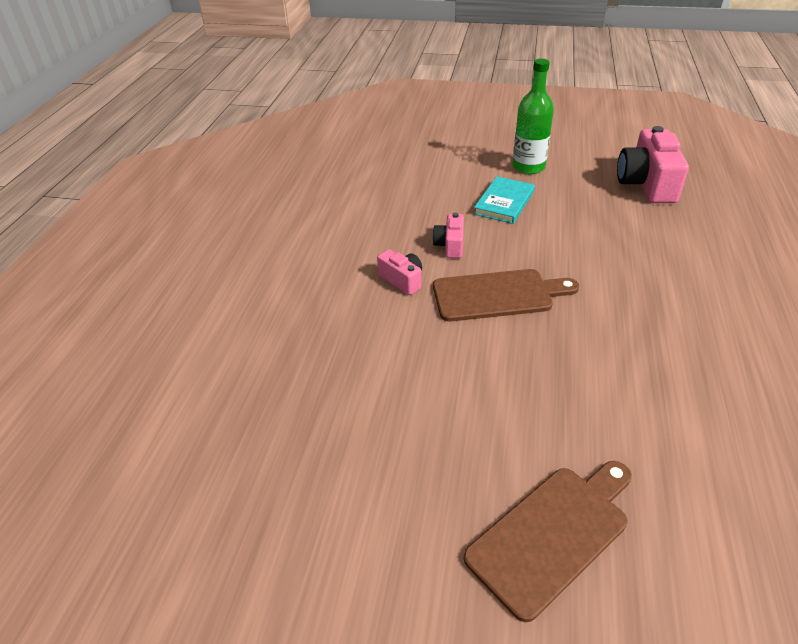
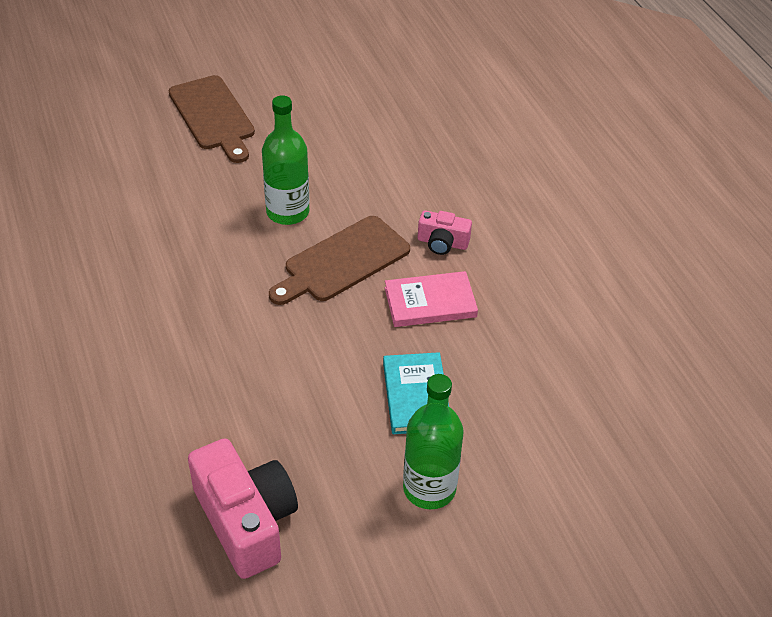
camera: 145 degrees right, 5 degrees up
(450, 245) = (430, 302): pink camera -> pink book
(521, 357) = (287, 212): none -> green bottle
(552, 534) = (213, 116): brown cutting board -> brown cutting board turned 45 degrees counterclockwise

